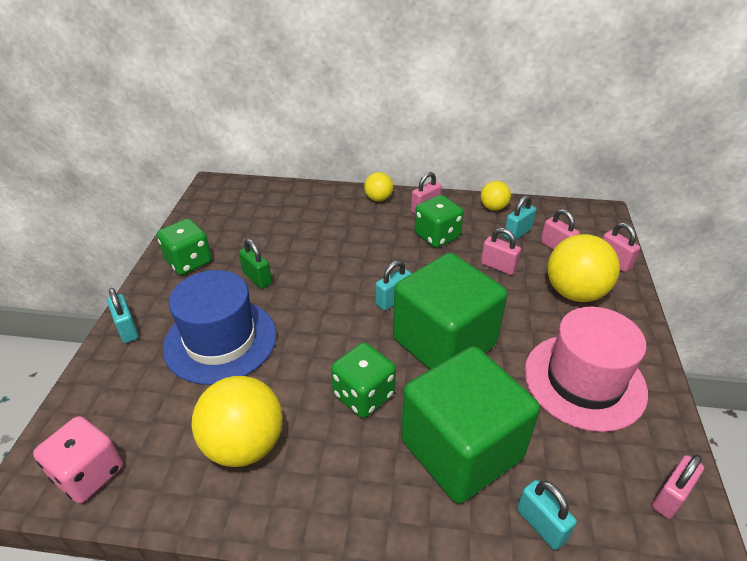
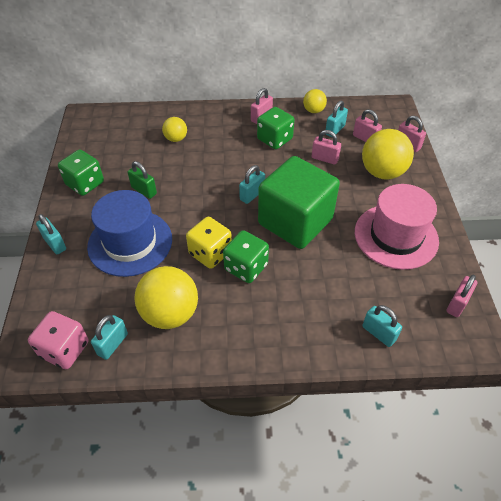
camera: 10 degrees left, 10 degrees up
(154, 476) = (112, 344): none -> turquoise padlock
(320, 369) = (210, 253): none -> yellow dice
(378, 199) = (223, 113): yellow ball -> yellow ball (176, 139)
(461, 449) = (320, 294): green cube -> none

